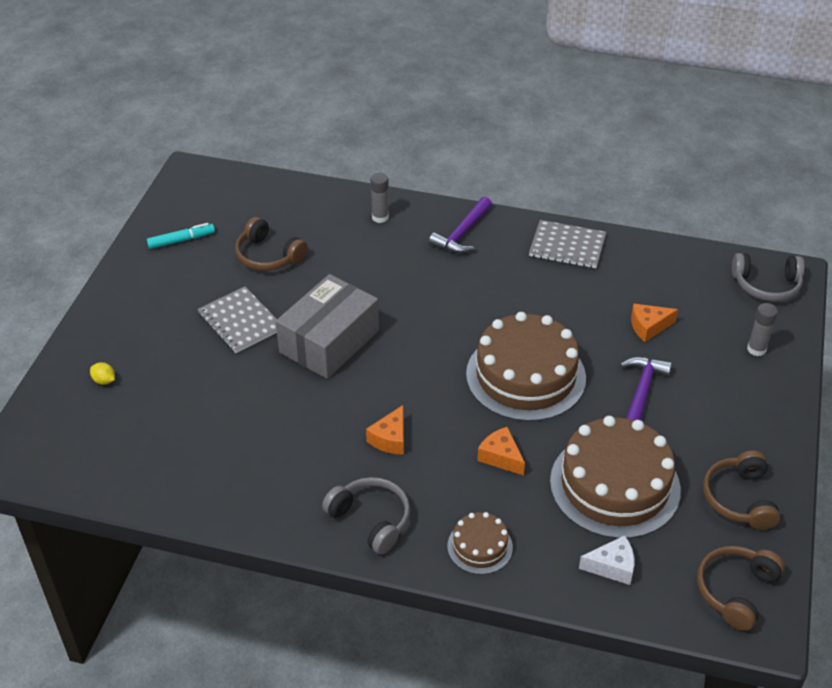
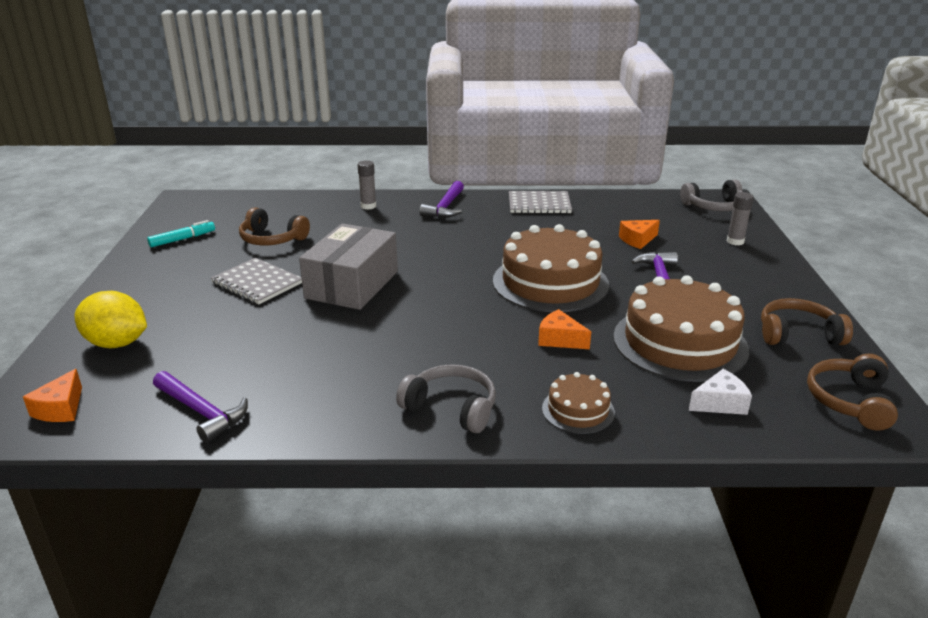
camera: 15 degrees left, 15 degrees down
(104, 380) = (117, 343): yellow lemon -> yellow lemon, size x2.37
(163, 479) = (202, 412): none -> purple hammer
(390, 439) = (443, 343): orange cheese -> orange cheese (61, 408)
(739, 499) = (798, 334): brown headphones -> brown headphones turned 105 degrees clockwise

